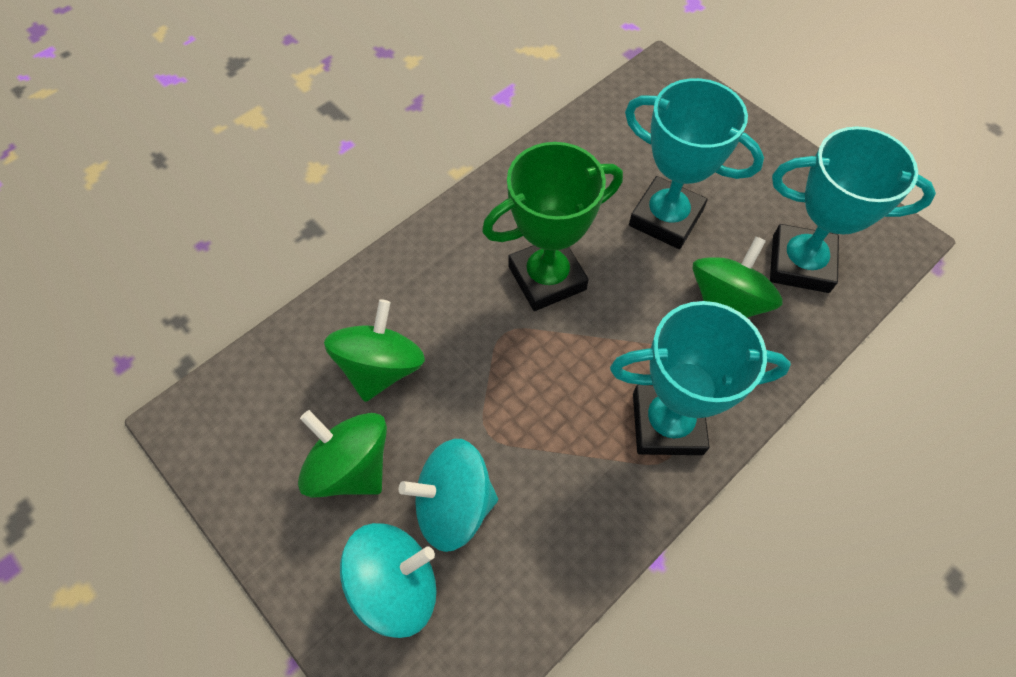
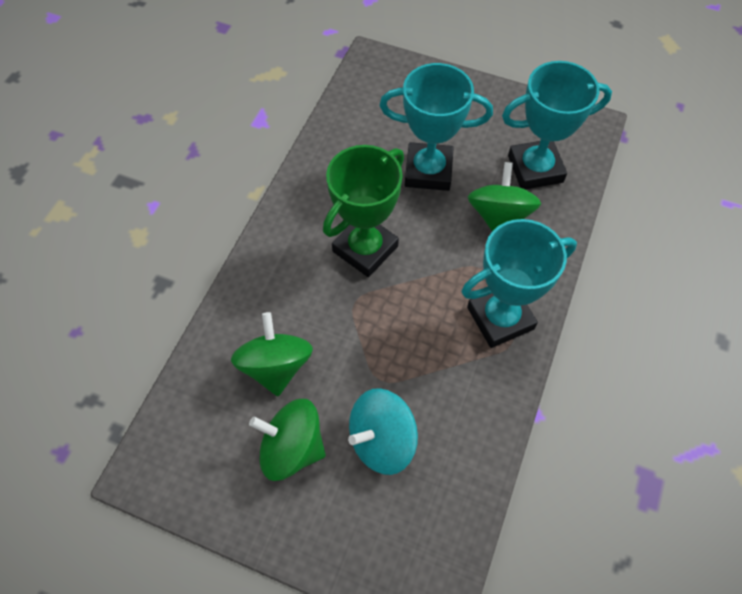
camera: 25 degrees left, 0 degrees up
(396, 585) = (370, 515): turquoise spinning top -> none

